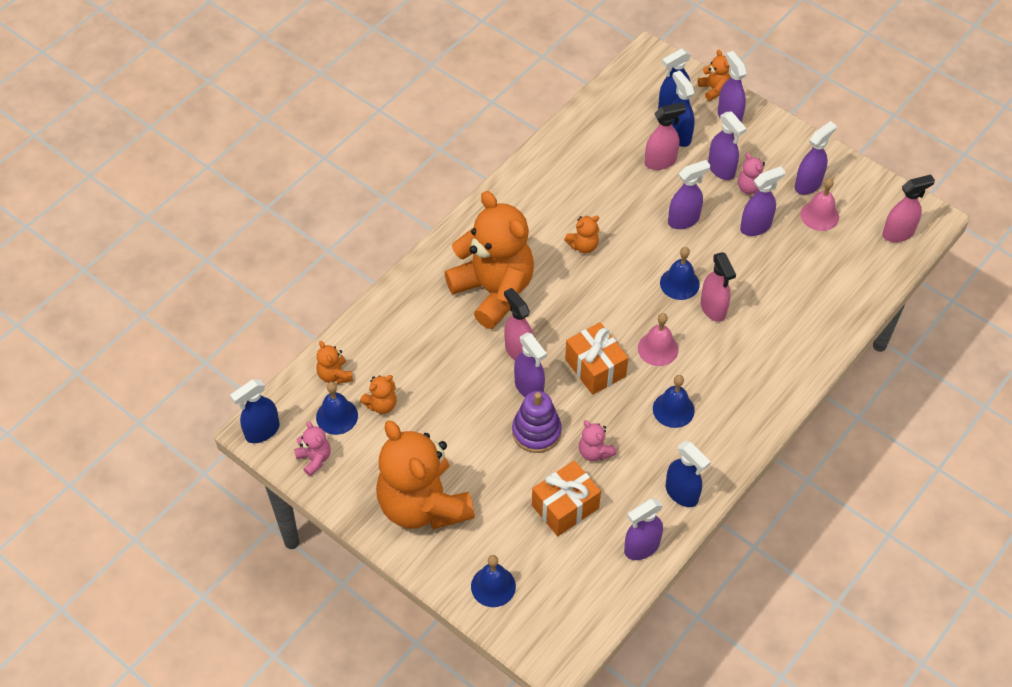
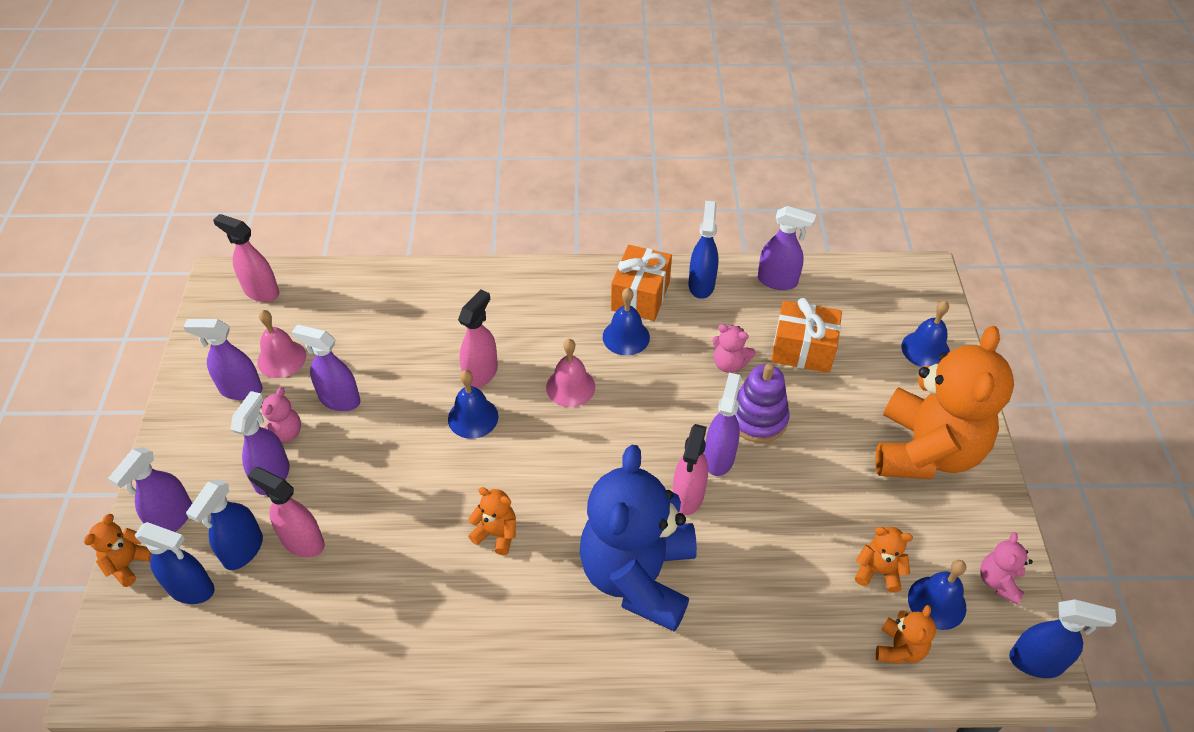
camera: 130 degrees left, 5 degrees down
(493, 291) = (638, 576): orange teddy bear -> blue teddy bear
(594, 452) = (729, 364): pink teddy bear -> pink teddy bear turned 105 degrees clockwise
(595, 368) = (642, 420): orange gift -> orange gift (640, 296)
(684, 220) = (380, 465): purple spray bottle -> none

